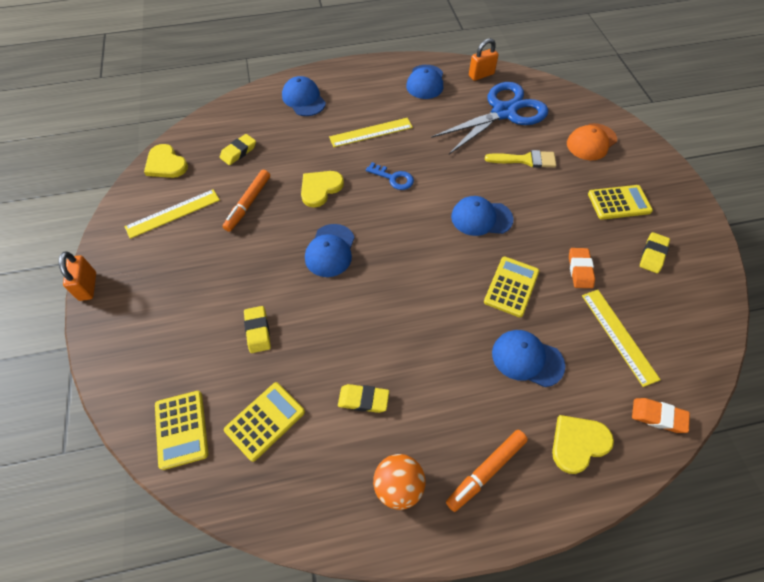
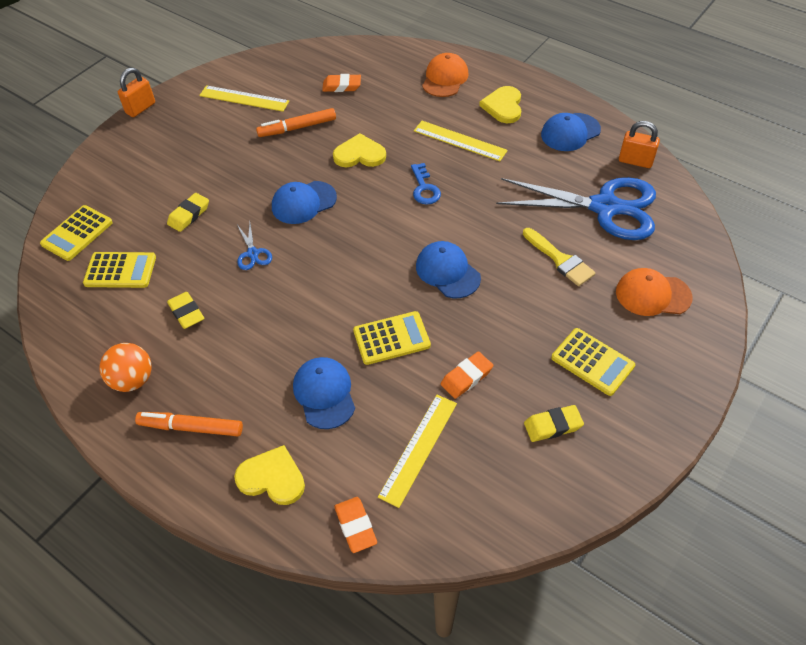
camera: 50 degrees right, 5 degrees down
(166, 164) = (284, 61): yellow heart -> yellow heart (503, 106)
(238, 152) = (342, 86): yellow eraser -> orange eraser
(303, 99) = (445, 78): blue cap -> orange cap
(347, 315) = (253, 253): none -> blue scissors

